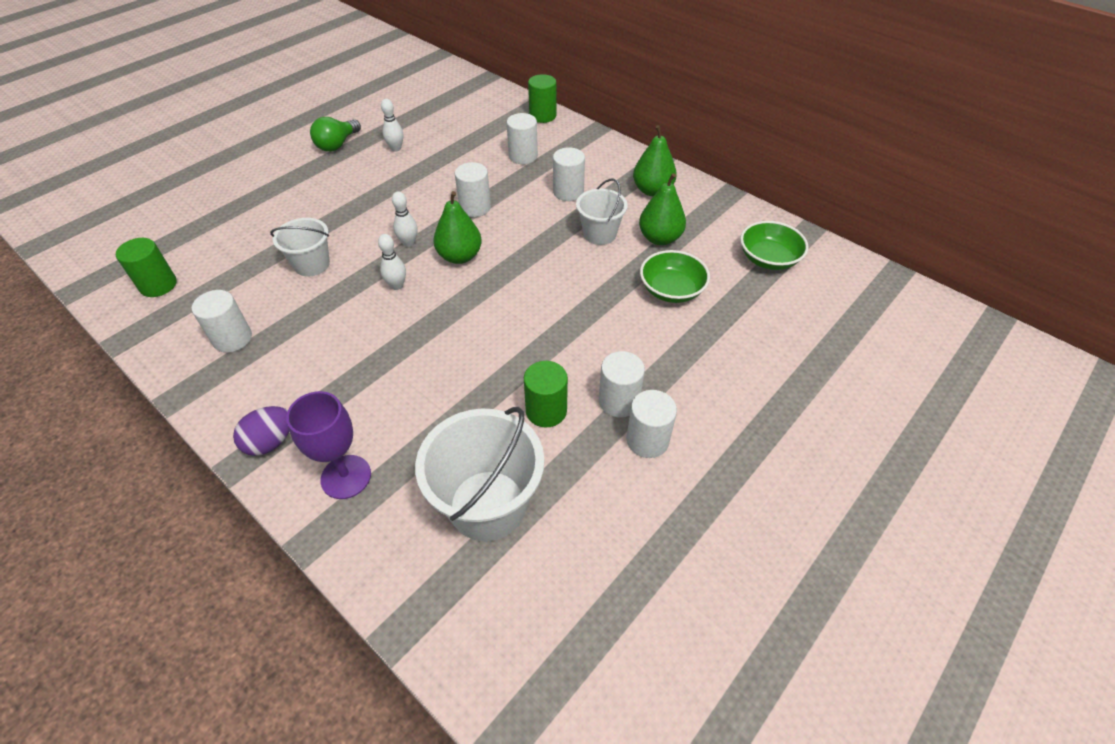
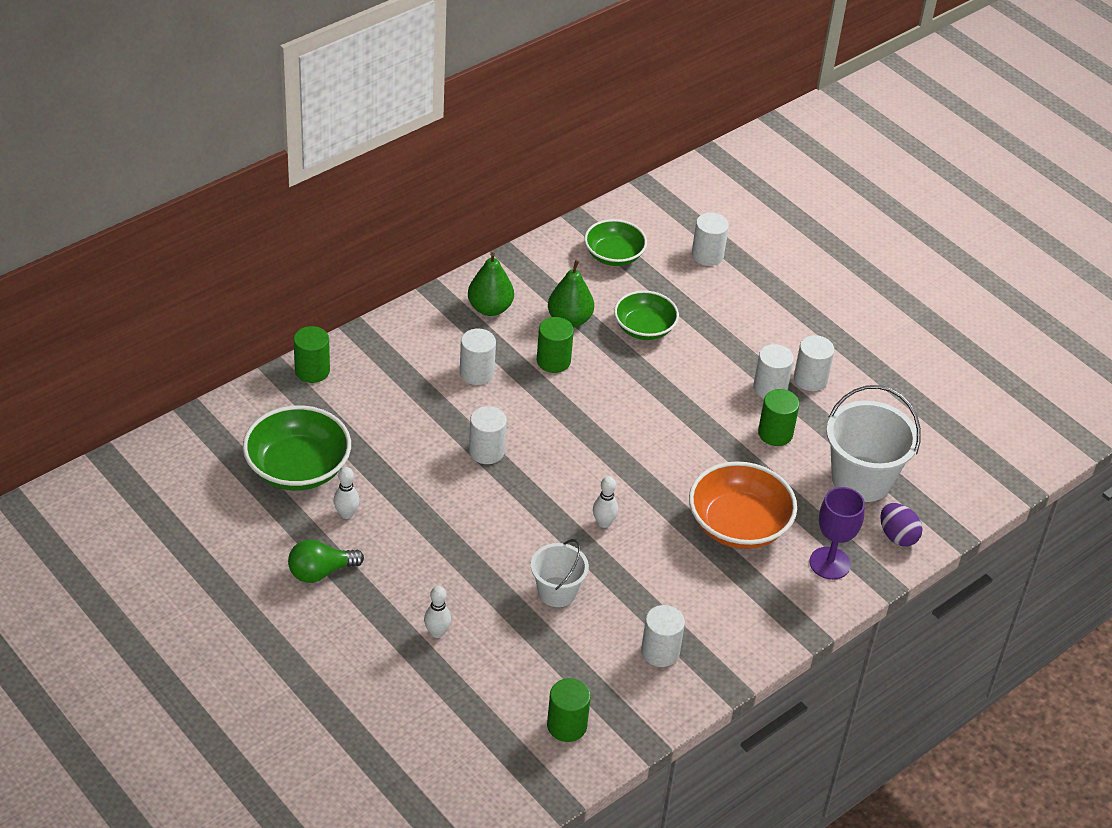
camera: 85 degrees left, 5 degrees down
(270, 442) = (790, 614): purple egg -> purple egg (897, 536)
(337, 145) = (320, 572): green light bulb -> green light bulb turned 120 degrees clockwise
(401, 387) = (738, 525): none -> orange bowl
(408, 243) = (537, 510): white bowling pin -> white bowling pin (437, 632)
(440, 123) = (298, 468): none -> green bowl
(460, 256) = (567, 471): green pear -> none
(523, 156) = (397, 400): white cylinder -> white cylinder (707, 255)
(599, 234) = (553, 361): white bucket -> green cylinder

